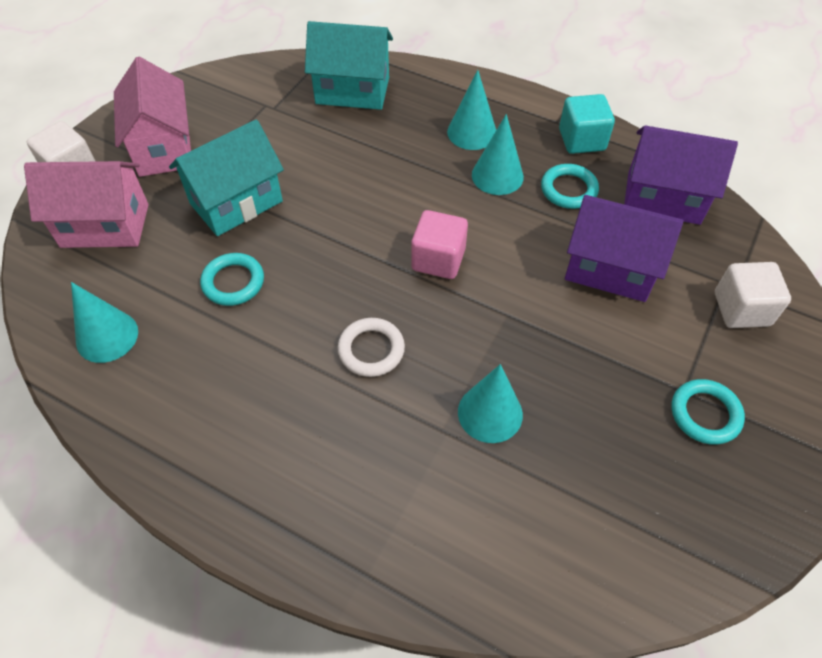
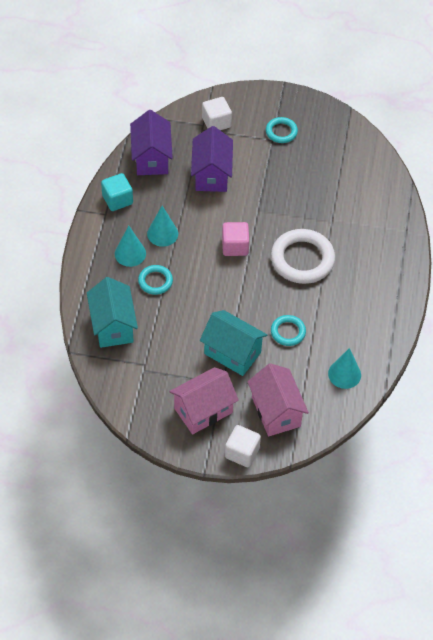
camera: 110 degrees left, 0 degrees up
(371, 350) = (302, 259): white ring -> white ring, size x1.88
(490, 413) = (315, 206): turquoise cone -> none
(568, 189) = (161, 199): turquoise ring -> turquoise ring (155, 281)

